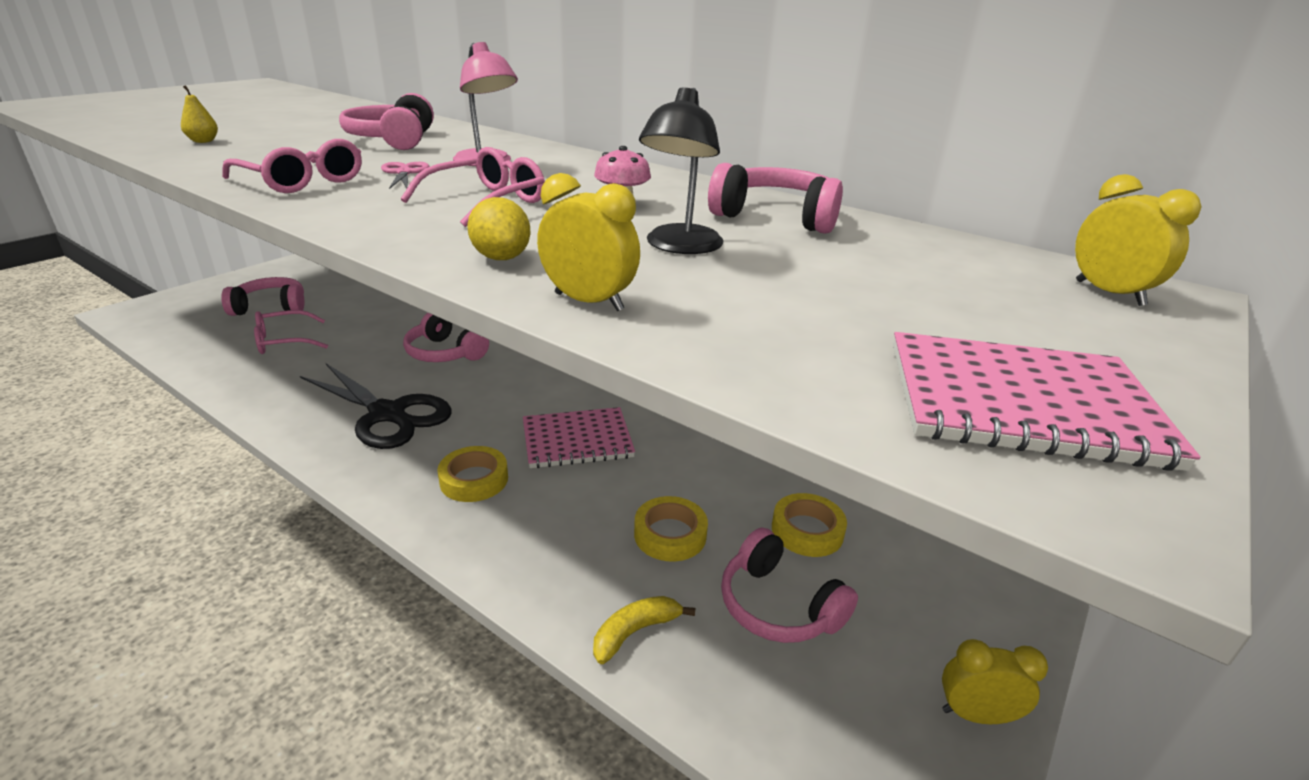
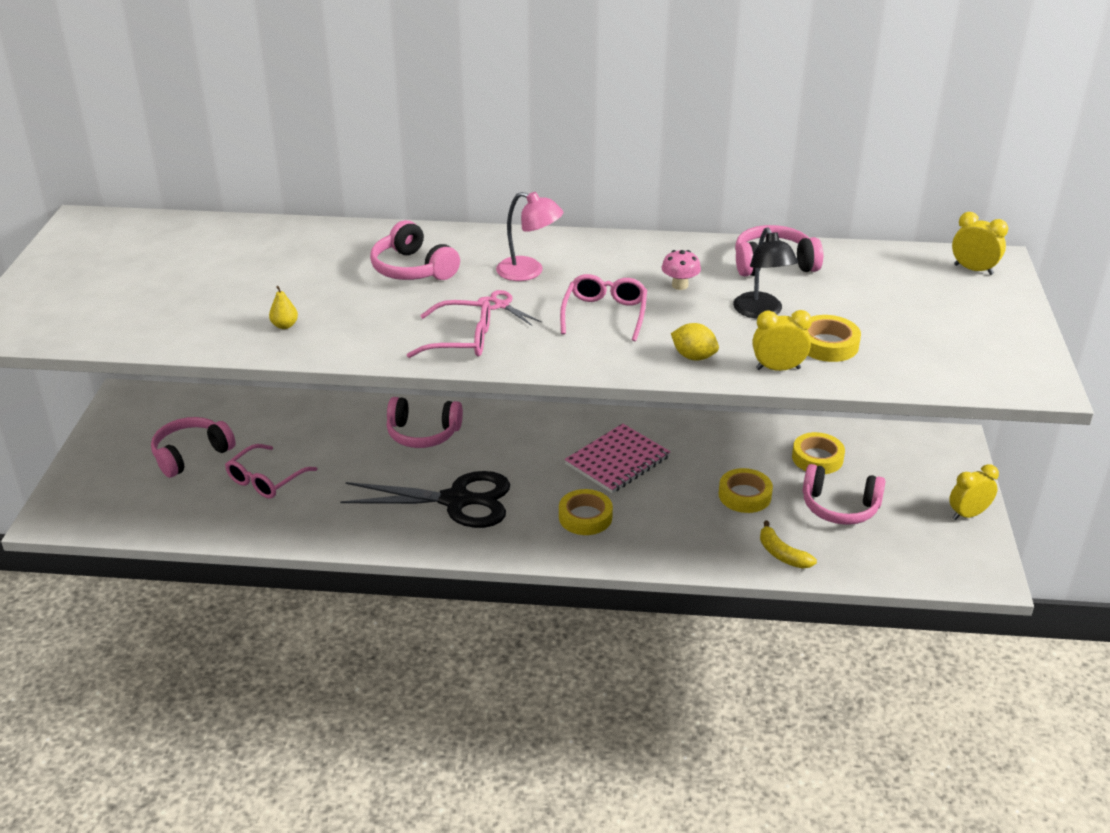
camera: 30 degrees left, 5 degrees up
(635, 632) = (782, 554): yellow banana -> yellow banana turned 60 degrees counterclockwise
(717, 301) = (827, 344): none -> yellow tape
(1021, 403) = (988, 354): pink notebook -> none

